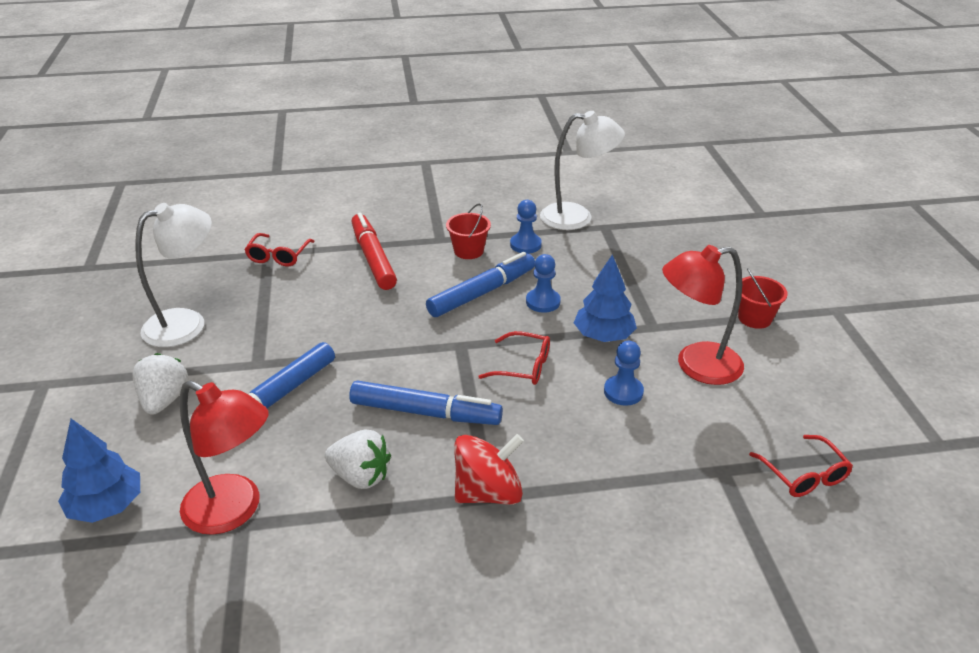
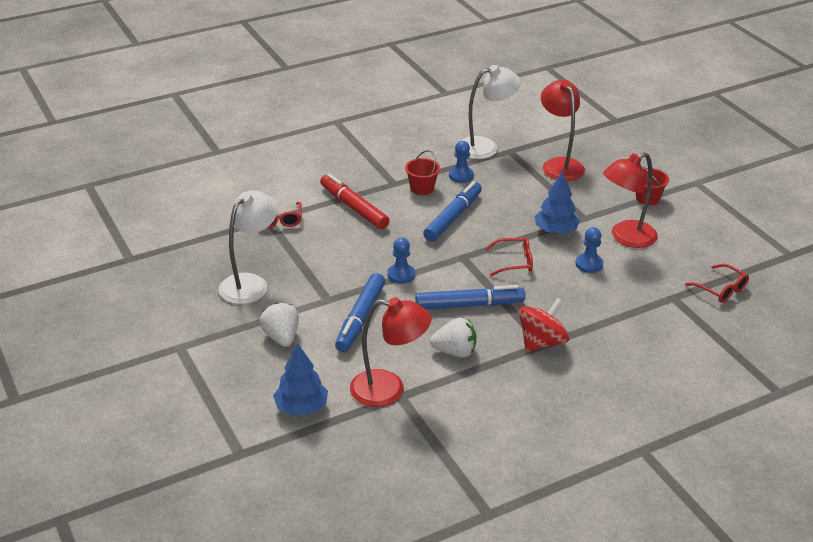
camera: 20 degrees left, 0 degrees up
(543, 302) = (500, 215): blue pawn -> blue pawn (401, 275)
(658, 254) = (559, 165): none -> red lamp

